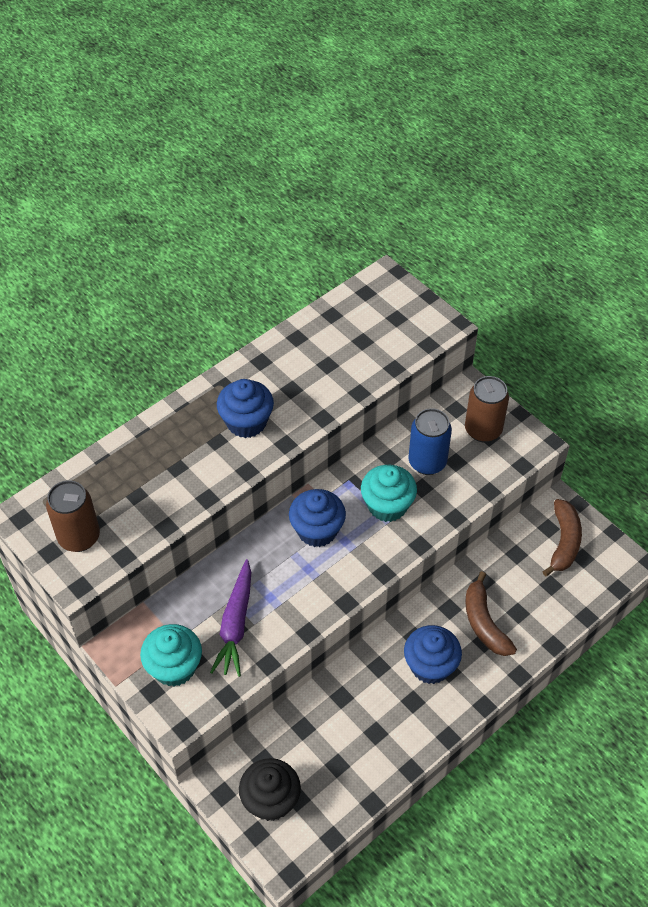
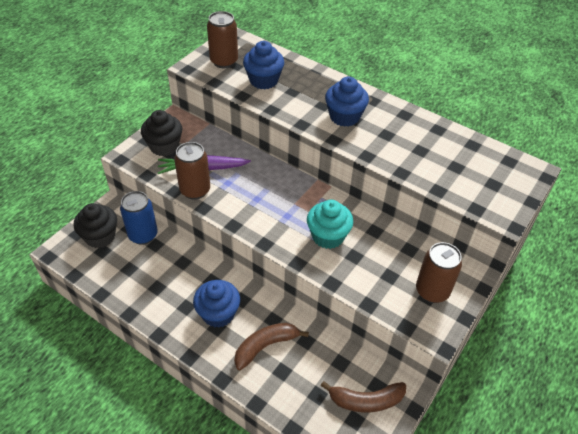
camera: 75 degrees right, 5 degrees down
(174, 667) = (164, 146): turquoise cupcake -> black cupcake
(274, 638) = (195, 190): none -> brown can
(317, 530) = (291, 198): blue cupcake -> blue cupcake (263, 80)
(427, 462) = (380, 256): blue can -> blue can (143, 235)

